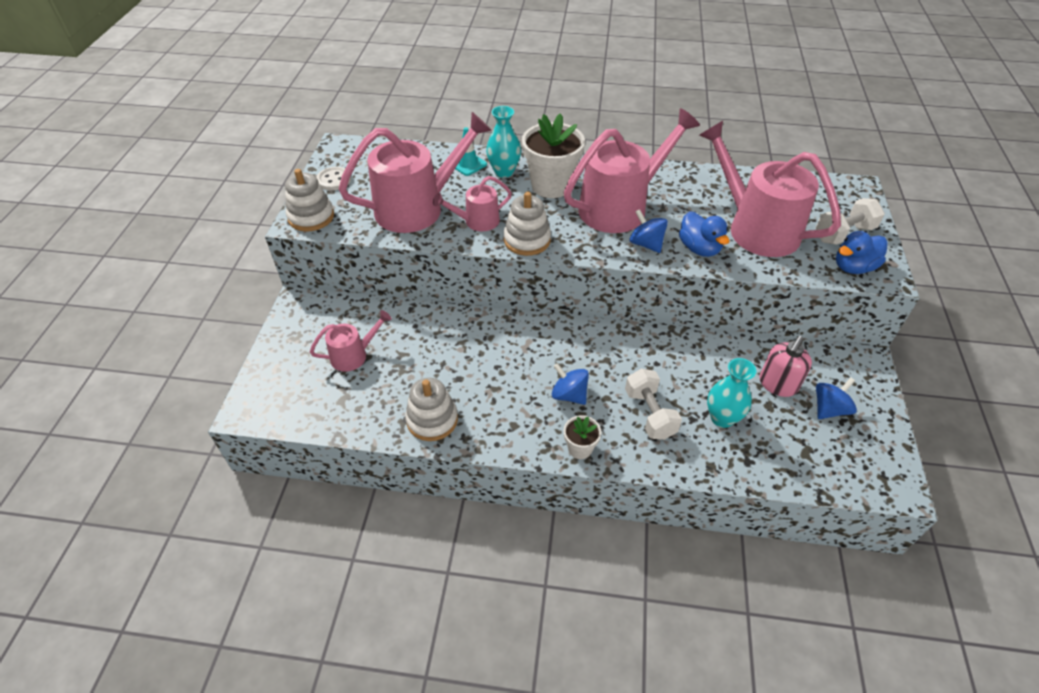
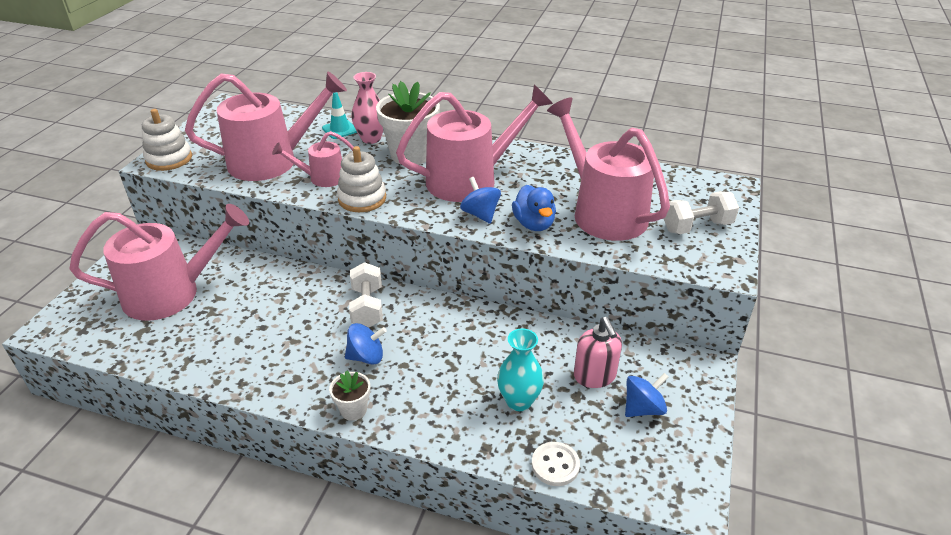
camera: 10 degrees right, 10 degrees down
(334, 180) = (207, 131): white button -> white button (555, 465)
(354, 355) = (172, 293): pink watering can -> pink watering can, size x1.97
(432, 420) = (217, 361): white stacking toy -> none
(504, 171) = (371, 139): turquoise vase -> pink vase
(569, 395) = (366, 357): blue spinning top -> blue spinning top turned 120 degrees clockwise
(649, 414) = (442, 386): white dumbbell -> white dumbbell (367, 307)
(777, 384) = (594, 376): pink soap dispenser -> pink soap dispenser turned 60 degrees counterclockwise
(853, 267) = (693, 259): blue duck -> none

